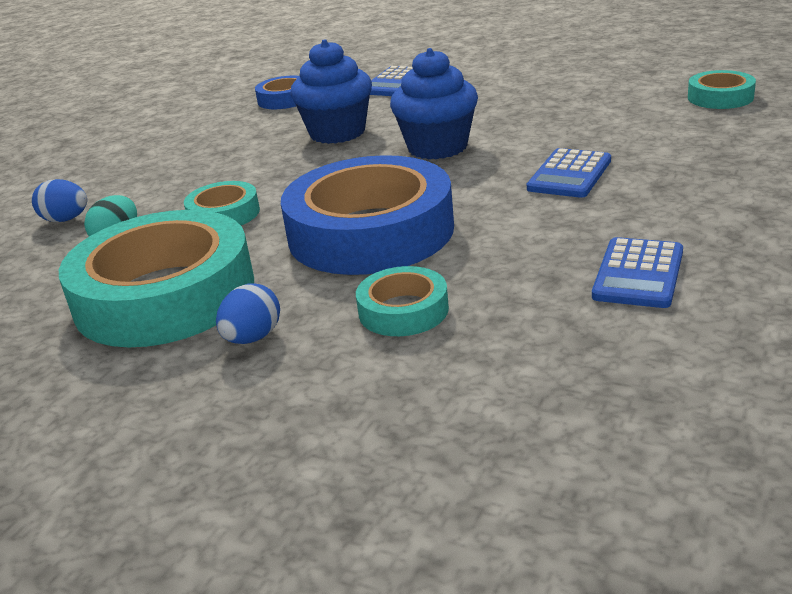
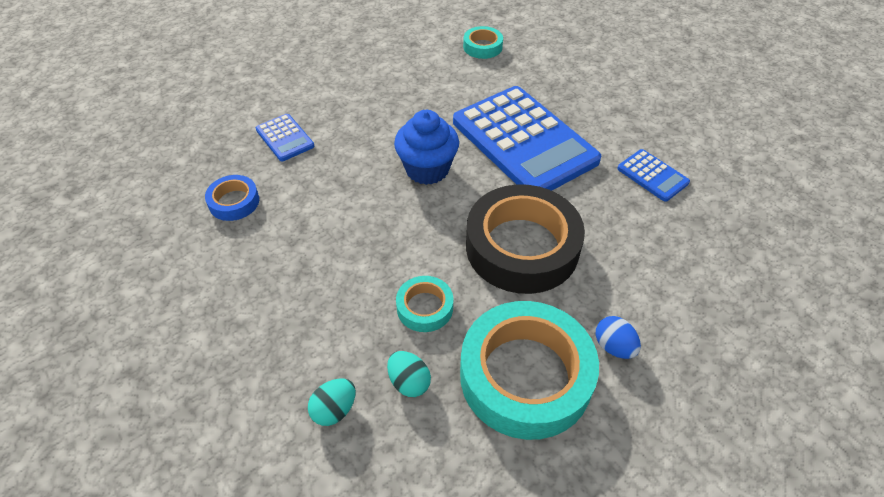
camera: 65 degrees left, 20 degrees up
(66, 220) = (334, 410): blue egg -> turquoise egg
(337, 133) = (344, 201): blue cupcake -> none
(371, 232) = (522, 247): blue tape -> black tape
(403, 310) = (628, 271): turquoise tape -> none
(569, 175) = (523, 141): blue calculator -> blue calculator, size x2.30

